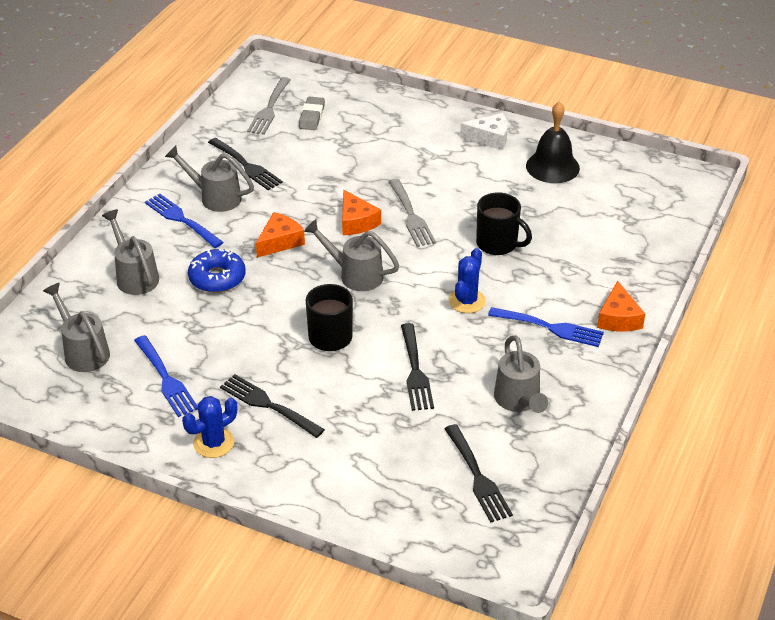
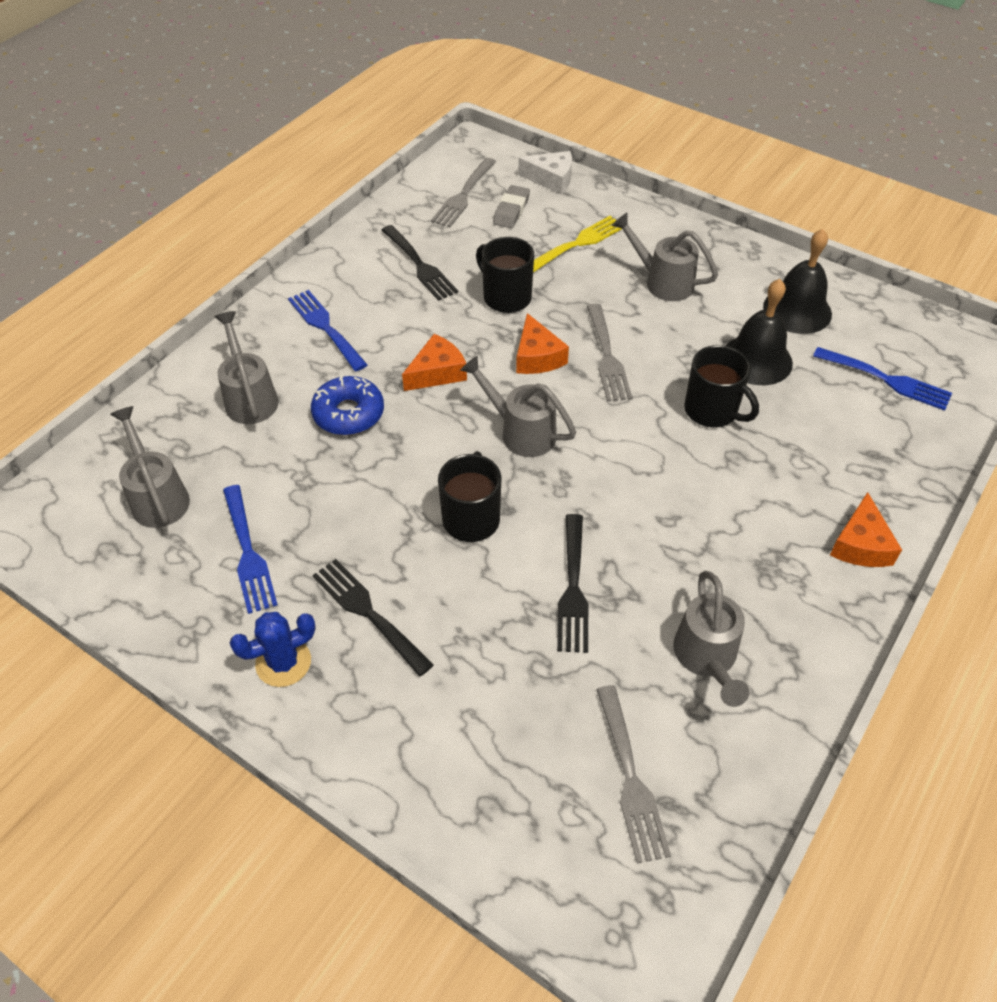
camera: 10 degrees right, 10 degrees up
(215, 197) = (373, 303): grey watering can -> grey watering can (663, 282)
(322, 182) = (506, 297): none -> black mug
(371, 136) = (578, 244): none -> yellow fork
(467, 301) = (659, 490): blue cactus -> none
(477, 476) = (630, 778): black fork -> grey fork
(490, 138) = (723, 262): white cheese -> white cheese (551, 179)
(526, 205) = (756, 359): none -> black bell
(550, 327) = (764, 546): blue fork -> blue fork (886, 380)

